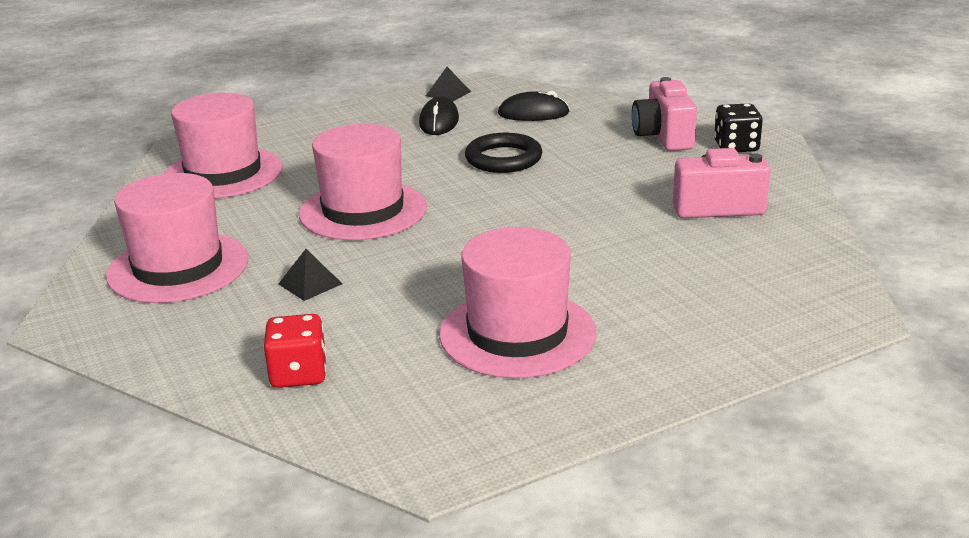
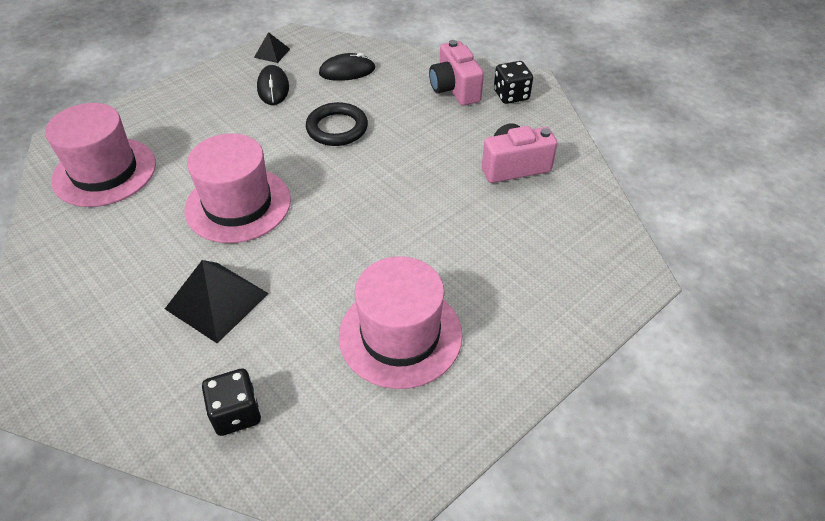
camera: 15 degrees left, 20 degrees up
(178, 267) = (96, 297): pink hat -> none
(298, 374) = (236, 413): red dice -> black dice
(310, 283) = (217, 301): black pyramid -> black pyramid, size x1.90

